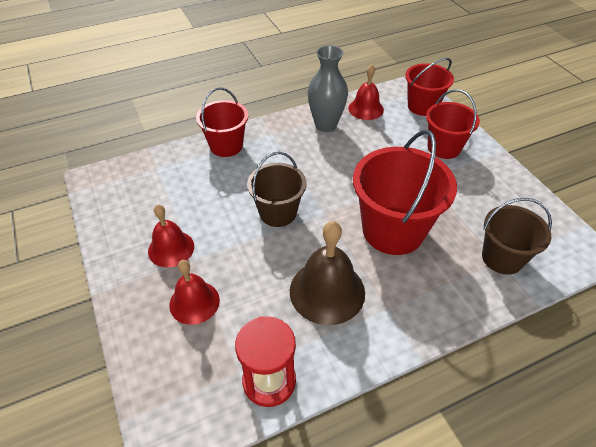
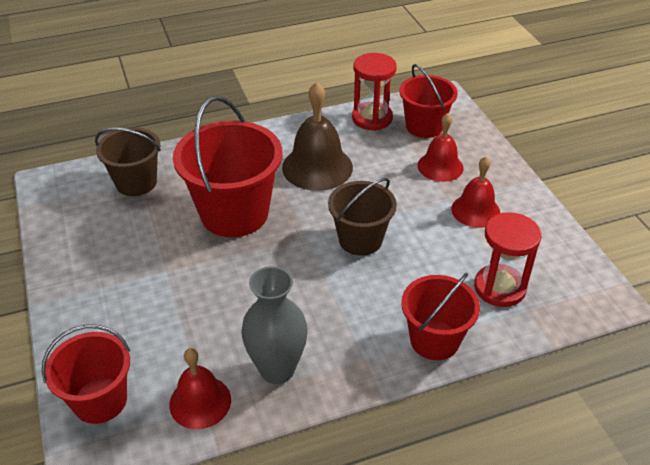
camera: 175 degrees left, 5 degrees down
(171, 181) = (499, 288): none -> red hourglass
(444, 147) = (115, 314): red bucket -> red bucket (424, 126)

